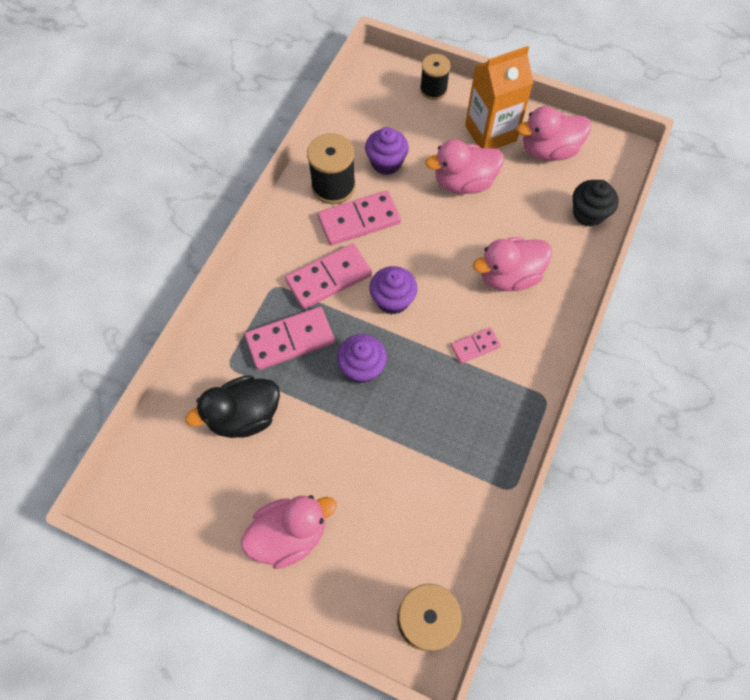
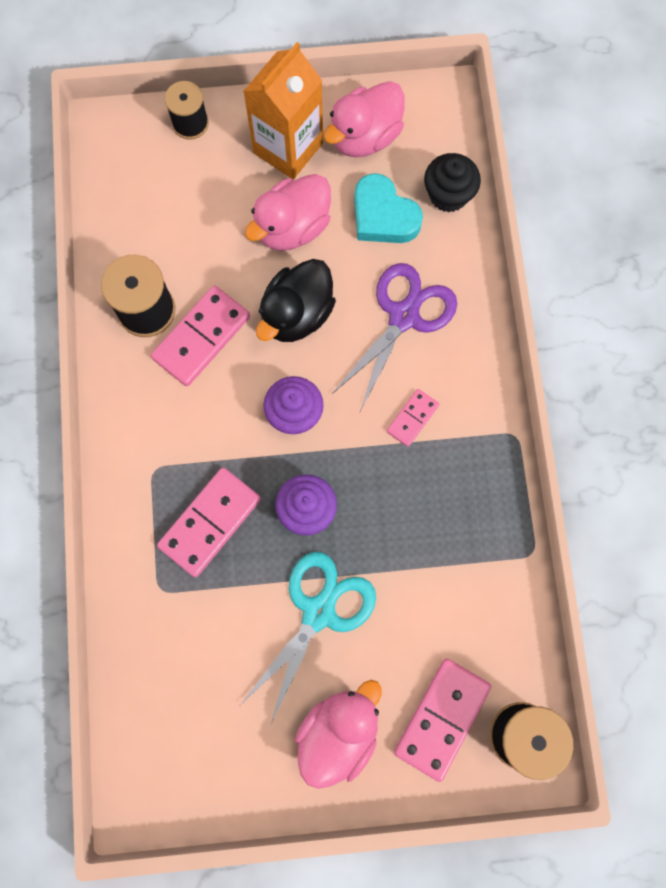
camera: 30 degrees left, 10 degrees up
(244, 416) = (213, 636): black duck -> black duck (297, 314)
(327, 441) = (318, 612): none -> turquoise scissors
(329, 278) = (209, 426): pink domino -> pink domino (441, 718)
(386, 163) = (190, 248): purple cupcake -> none
(509, 276) = (403, 316): pink duck -> purple scissors
(532, 205) = (383, 216): none -> turquoise heart

